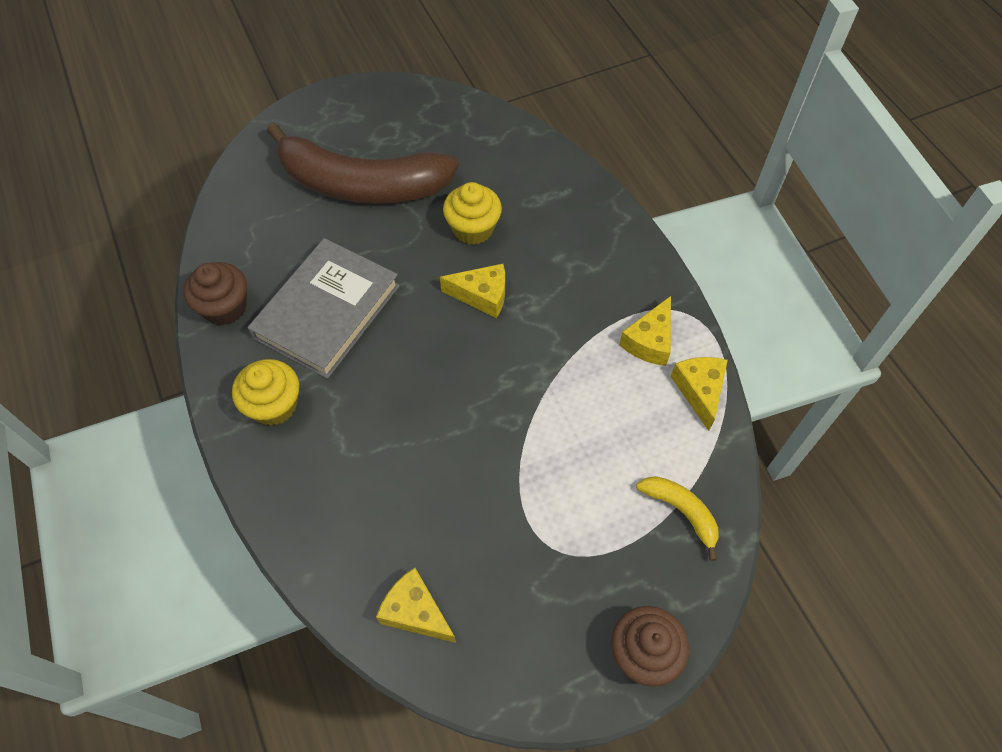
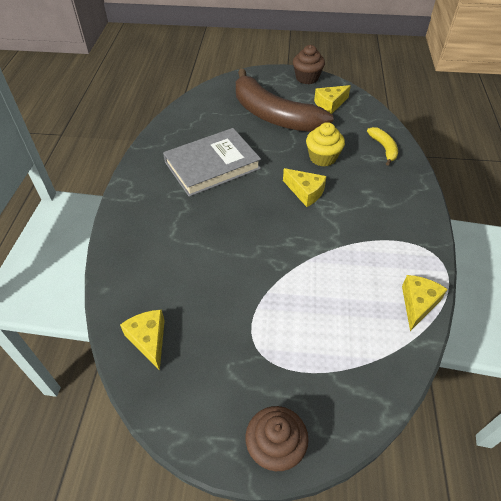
camera: 30 degrees right, 10 degrees down
(225, 307) = (162, 143): brown cupcake -> brown cupcake (307, 78)
(274, 405) = (152, 197): yellow cupcake -> none
(649, 341) = (399, 260): yellow cheese -> yellow cheese (330, 104)
(681, 512) = (359, 371): yellow banana -> yellow banana (384, 148)

